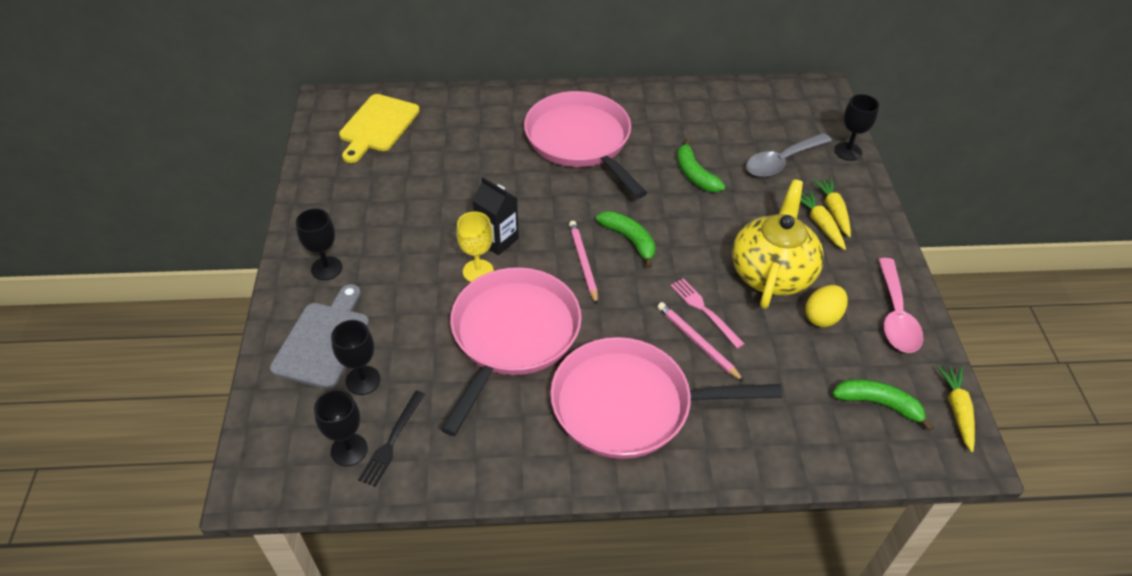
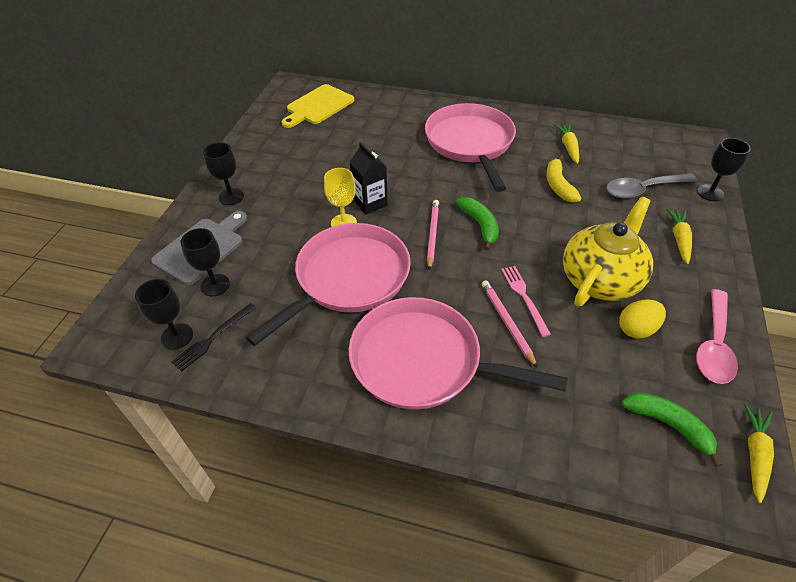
camera: 20 degrees right, 0 degrees up
(694, 174) = (558, 185): green banana -> yellow banana
(820, 224) = (662, 248): yellow carrot -> yellow carrot (568, 147)

